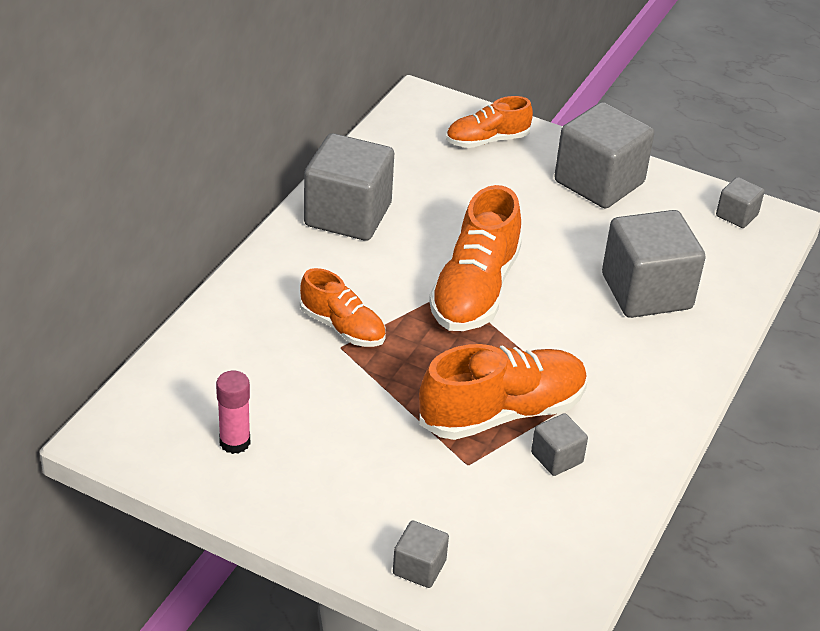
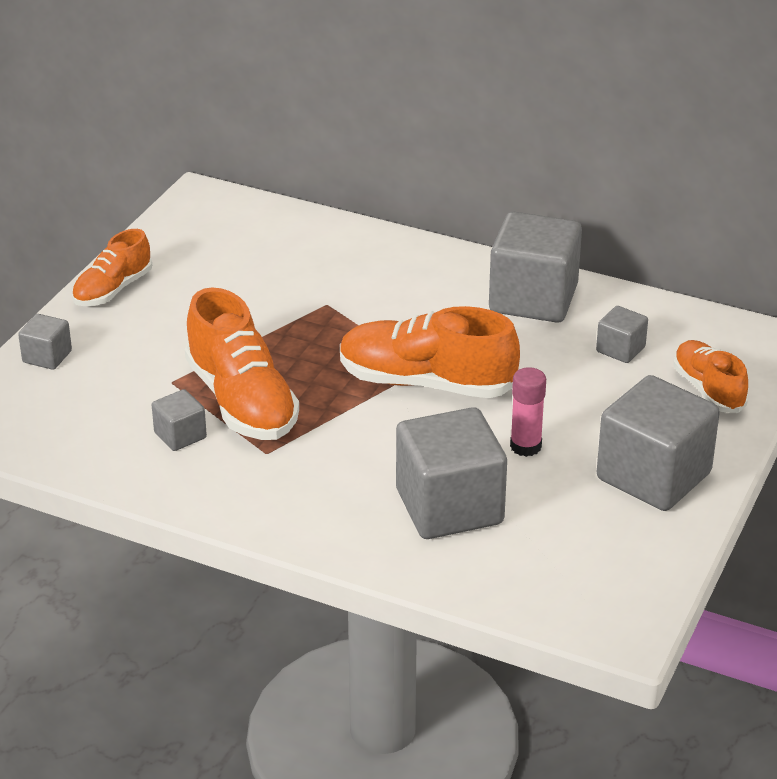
camera: 90 degrees right, 5 degrees down
(235, 442) = (196, 256): pink glue stick -> pink glue stick (525, 446)
(342, 327) = (354, 304): orange shoe -> orange shoe (113, 290)
(736, 215) = (622, 594): grey cube -> grey cube (620, 349)

